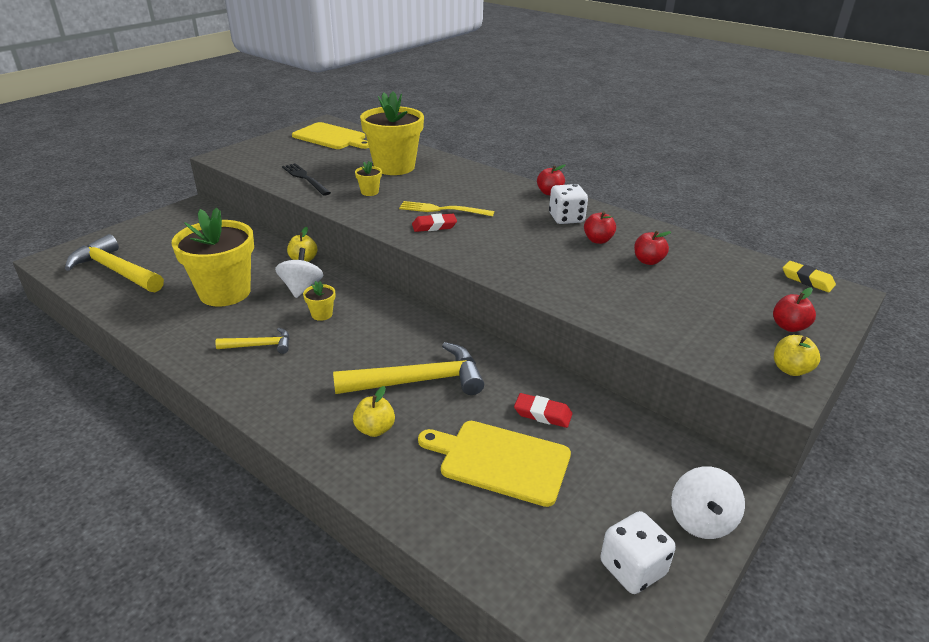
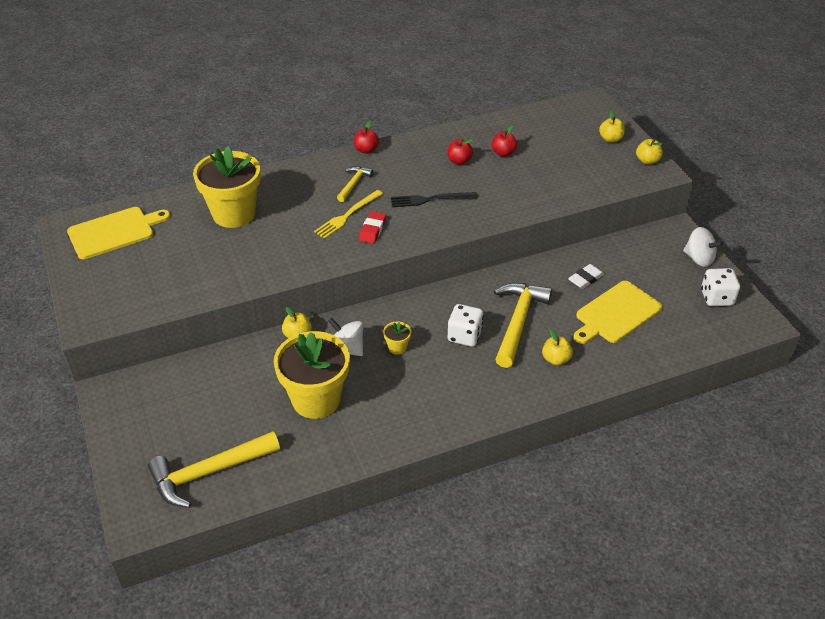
camera: 60 degrees left, 10 degrees up
(260, 345) = (417, 394): yellow hammer -> yellow hammer (354, 184)
(305, 178) = (206, 277): black fork -> black fork (430, 199)
(369, 192) = (275, 245): yellow flower pot -> none
(542, 414) = (586, 279): red eraser -> white eraser
(566, 218) = (415, 160): white dice -> white dice (464, 336)
(789, 326) = (610, 139): red apple -> yellow apple
(807, 280) = (570, 105): yellow eraser -> none

